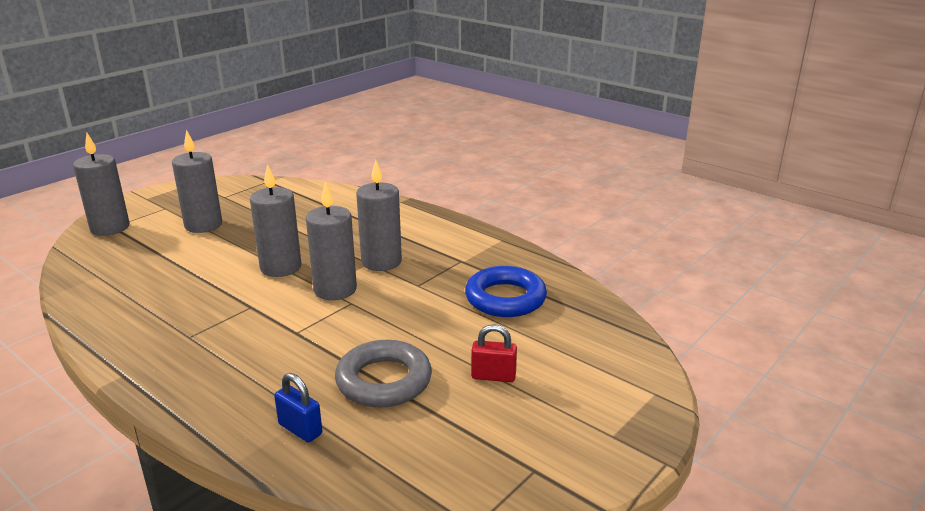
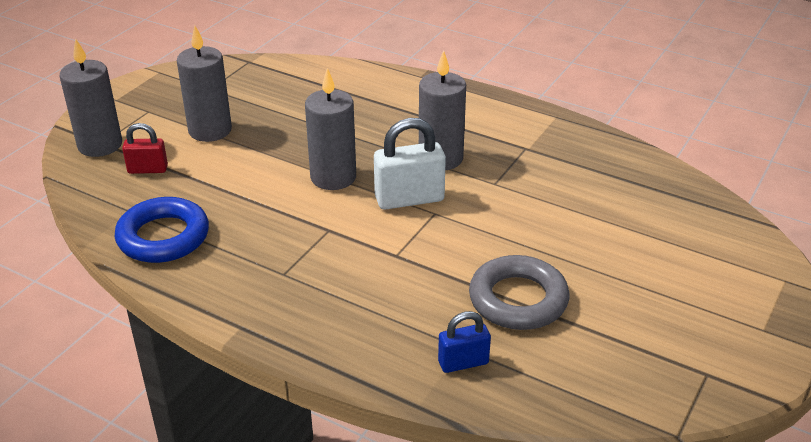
camera: 10 degrees left, 10 degrees up
(300, 429) = (463, 362): blue padlock -> blue padlock turned 45 degrees counterclockwise
(335, 290) = (409, 199): grey candle -> white padlock
(493, 376) = (624, 281): red padlock -> red padlock (148, 169)
(505, 298) = (594, 190): blue ring -> blue ring (163, 237)

